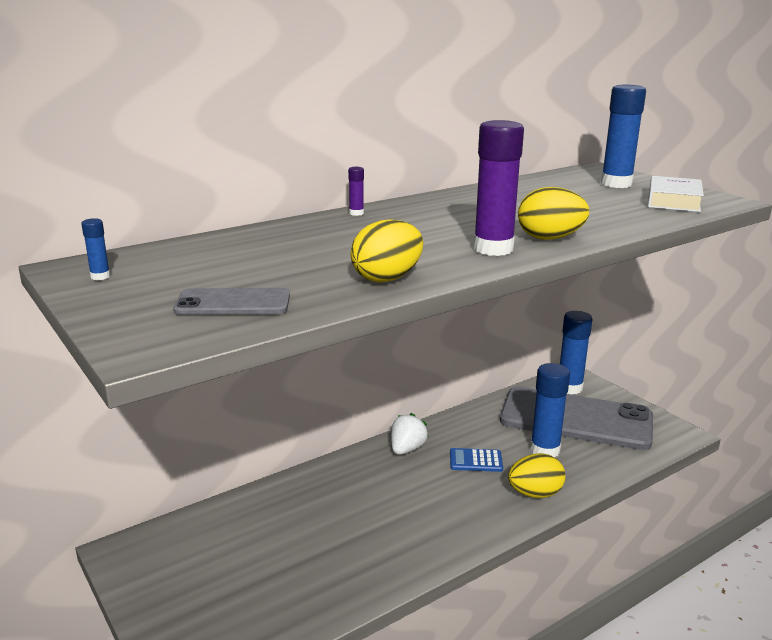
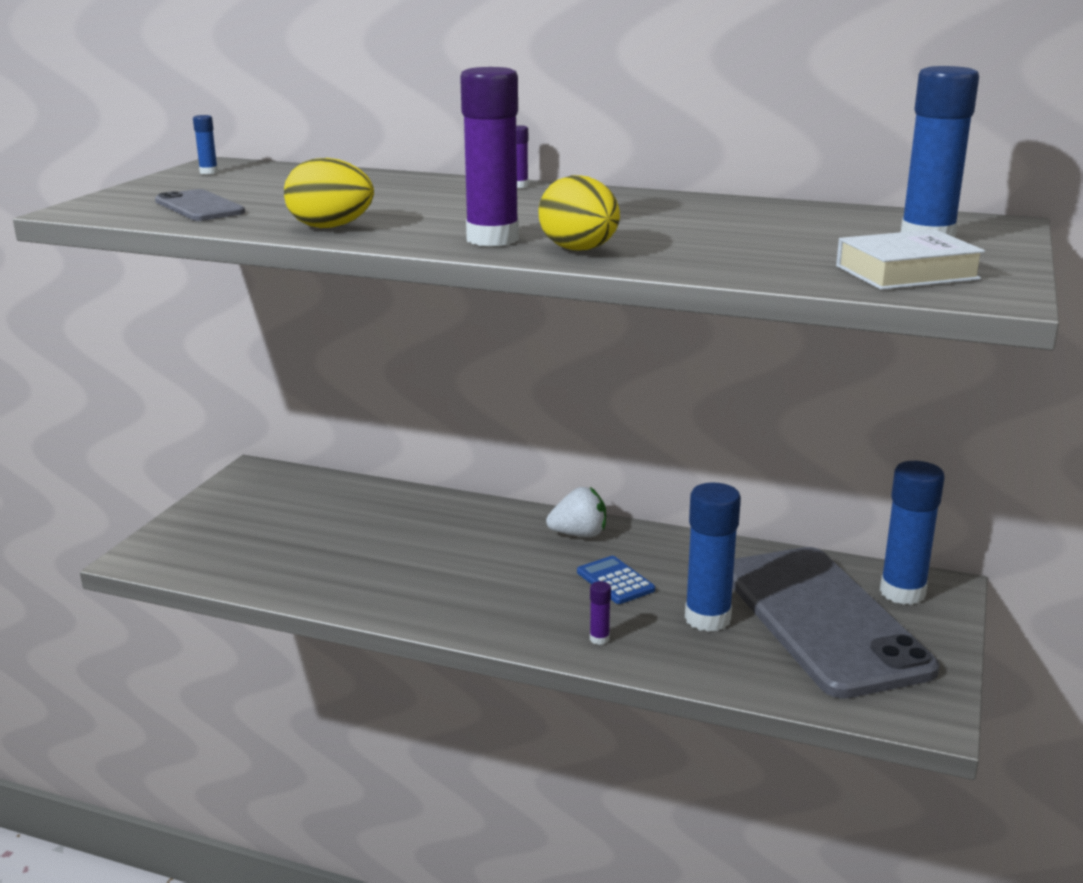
camera: 55 degrees right, 0 degrees up
(535, 494) = (599, 639): yellow egg -> purple glue stick

